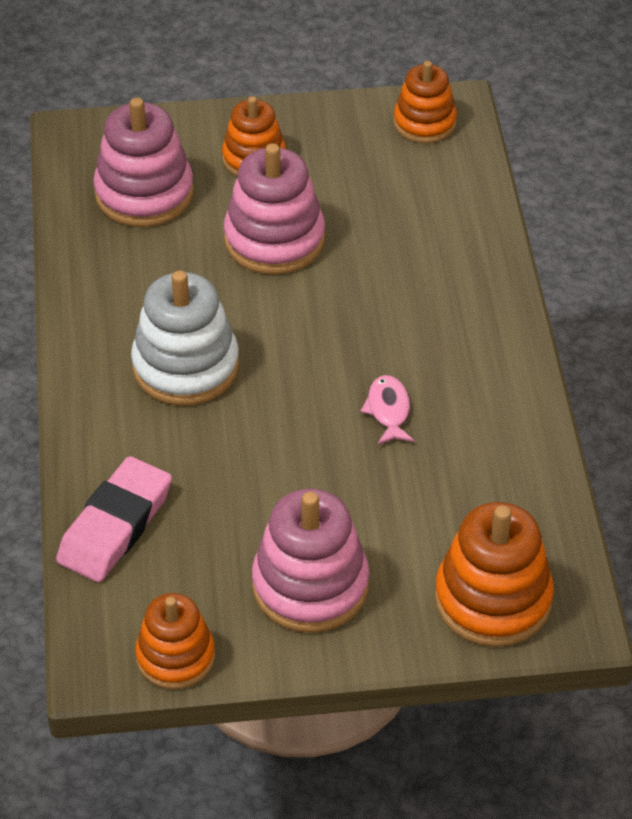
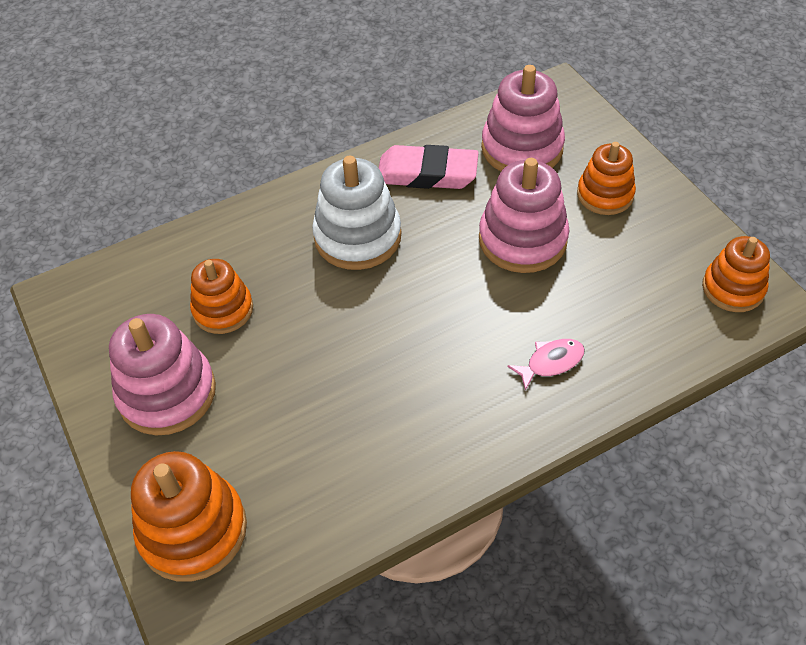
camera: 70 degrees right, 5 degrees up
(115, 526) = (186, 256): pink eraser -> pink eraser (427, 173)
(175, 657) = (75, 335): orange stacking toy -> orange stacking toy (223, 310)
(388, 410) = (374, 381): pink fish -> pink fish (551, 362)

